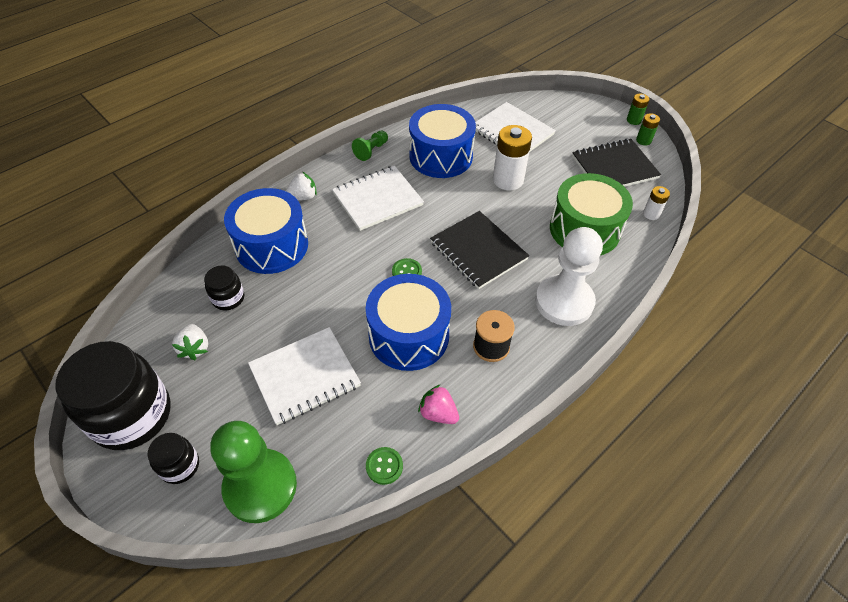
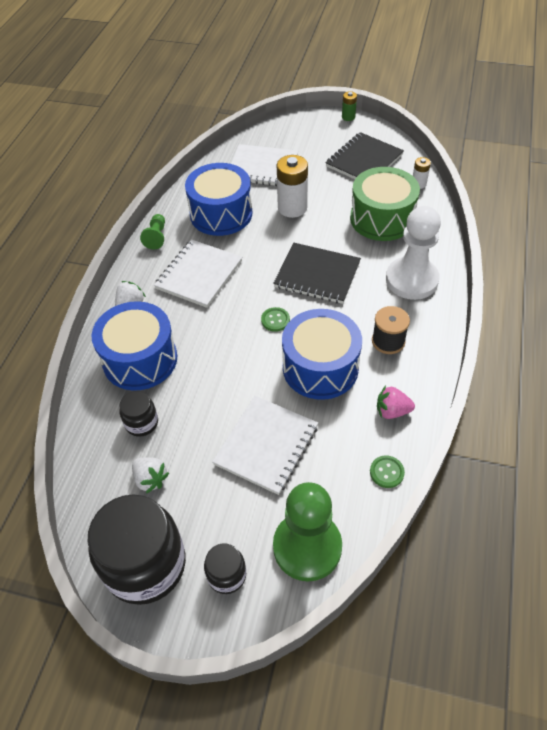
camera: 30 degrees left, 0 degrees up
(643, 140) = (368, 130): green battery -> none

